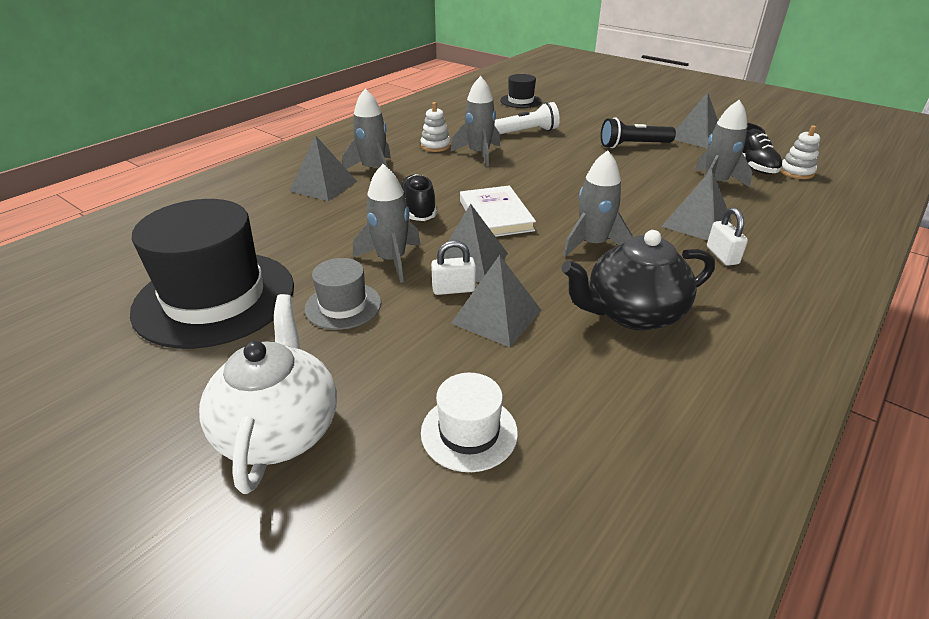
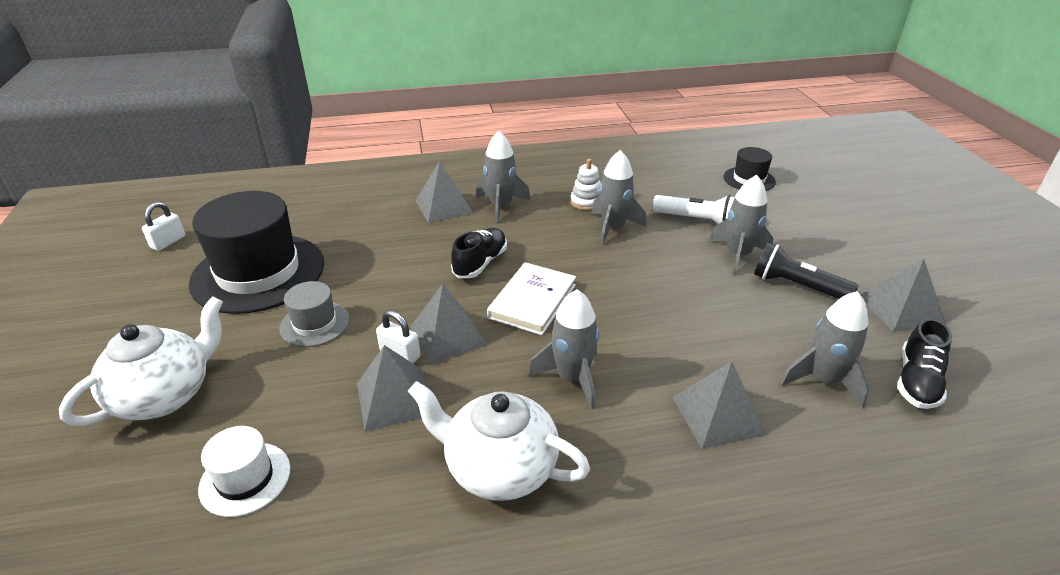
camera: 40 degrees right, 0 degrees up
(391, 260) = (396, 302): grey rocket -> grey rocket (738, 255)
(632, 313) = (499, 468): black teapot -> white teapot
(722, 255) = (684, 467): white padlock -> white padlock (168, 242)
(796, 172) = (972, 422): white stacking toy -> none

